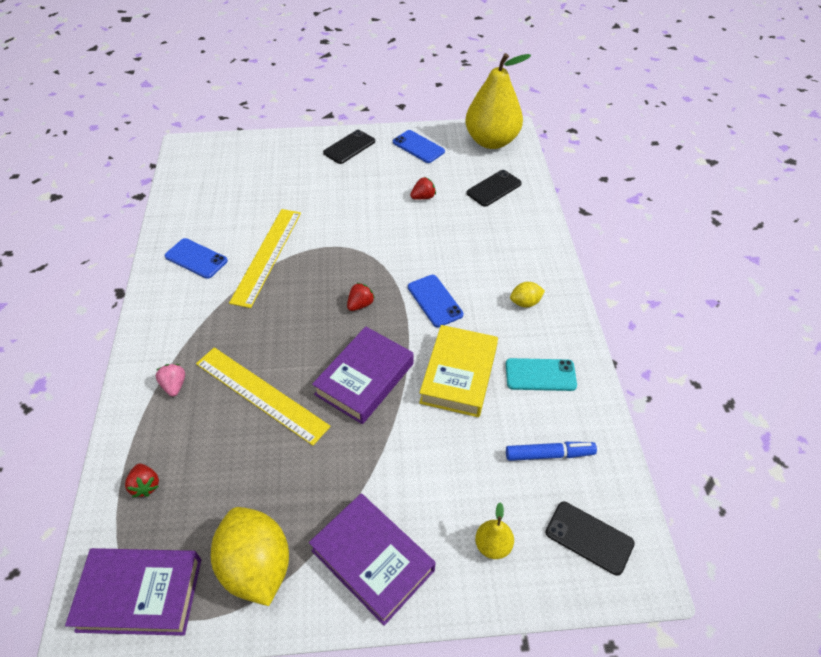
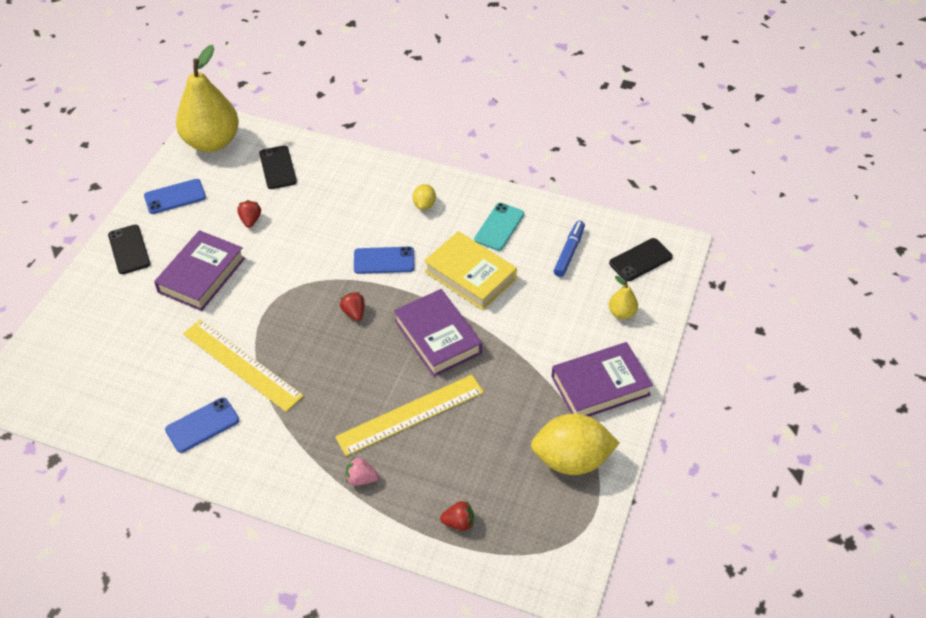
camera: 65 degrees left, 0 degrees up
(140, 594) = (558, 544): purple book -> purple book (201, 275)

